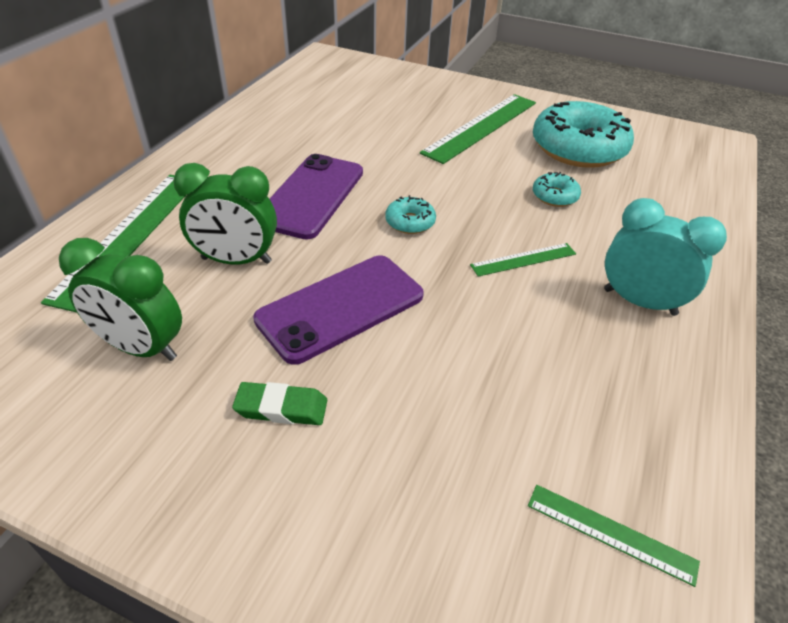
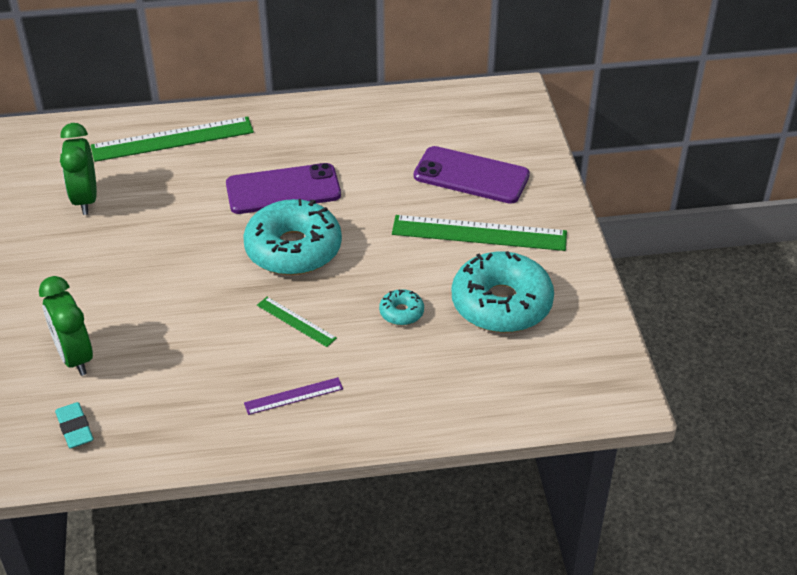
camera: 60 degrees right, 0 degrees up
(236, 260) = (184, 193): green clock -> green clock (75, 357)
(281, 408) = (79, 271): green eraser -> none
(340, 307) = (175, 257): purple phone -> purple phone (471, 176)
(410, 222) = (293, 249): turquoise donut -> turquoise donut, size x2.28
(610, 533) = (75, 428): green ruler -> turquoise eraser
(639, 302) = (293, 396): turquoise clock -> purple ruler

